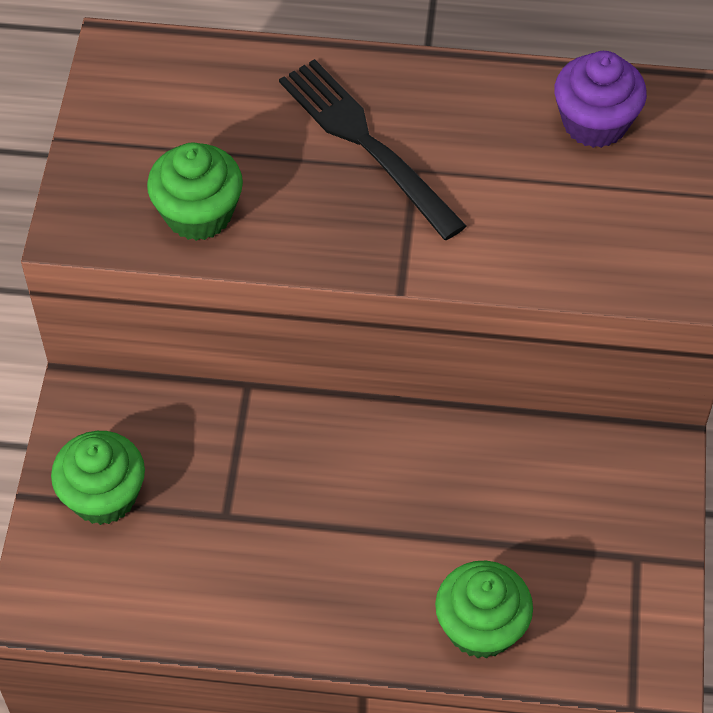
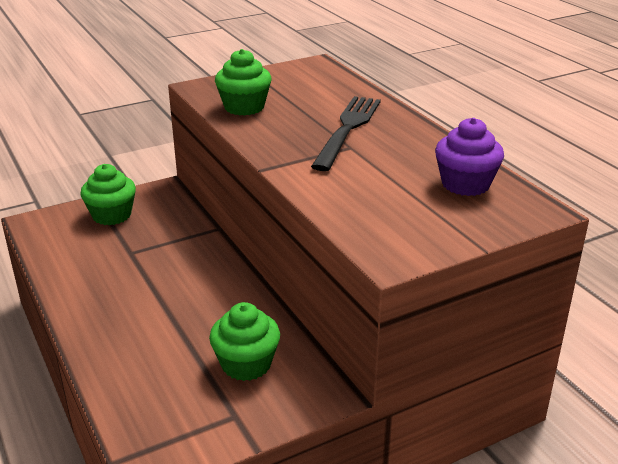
camera: 55 degrees right, 25 degrees down
(481, 627) = (125, 368): green cupcake -> green cupcake (246, 364)

